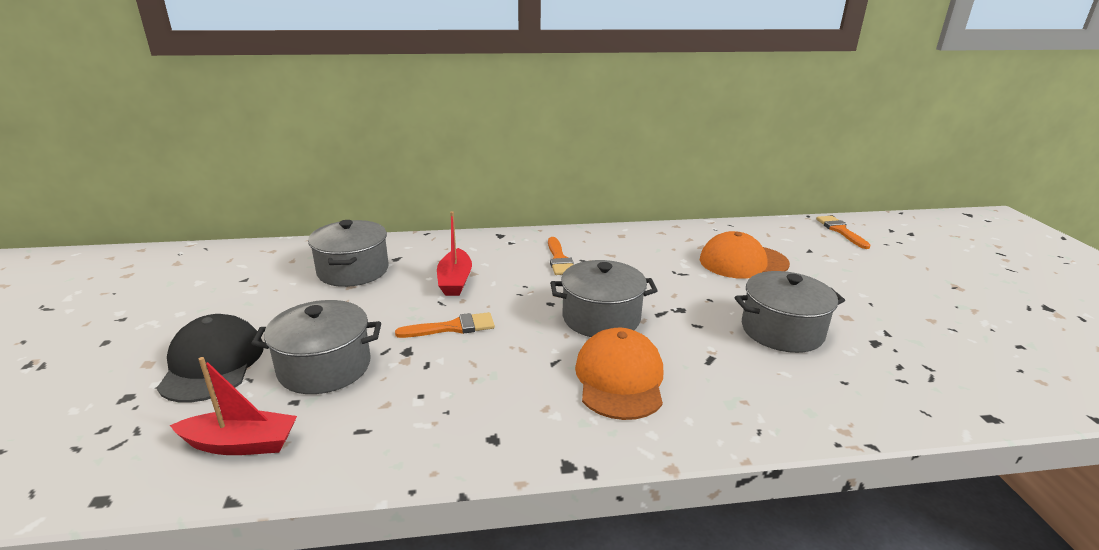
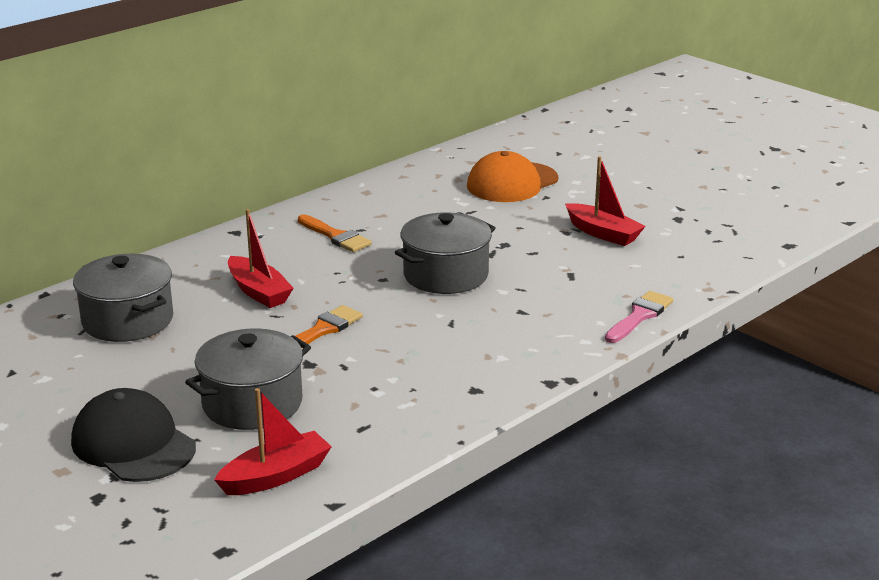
camera: 35 degrees left, 0 degrees up
(619, 379) = (518, 315): orange cap -> none
(736, 431) = (639, 316): none -> pink brush
(782, 331) = (603, 233): grey pot -> red boat
(840, 231) = (567, 123): orange brush -> none

